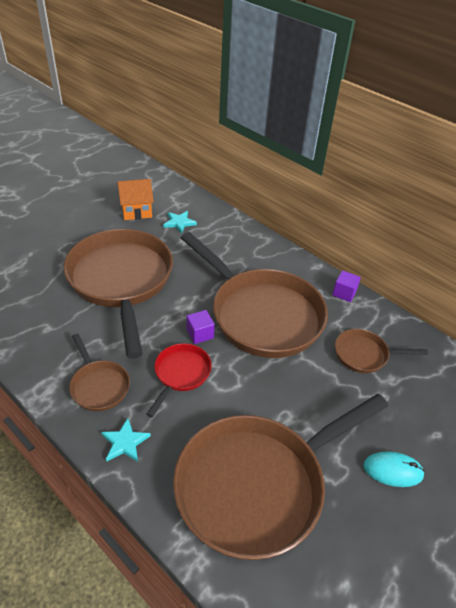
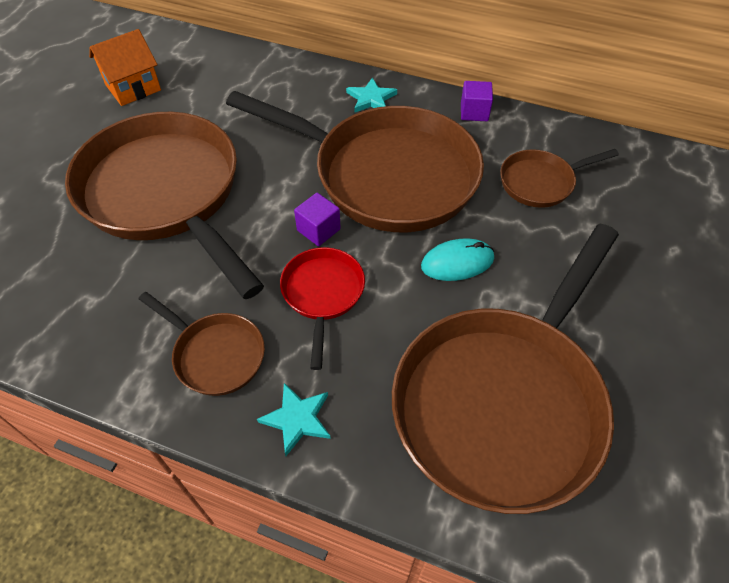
camera: 20 degrees left, 10 degrees up
(179, 223) = (205, 86): turquoise star -> turquoise star (371, 98)
(393, 470) = (650, 314): turquoise mouse -> turquoise mouse (457, 262)

